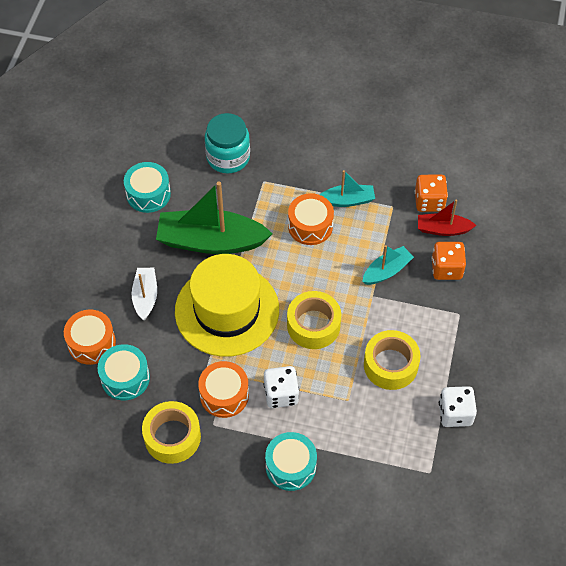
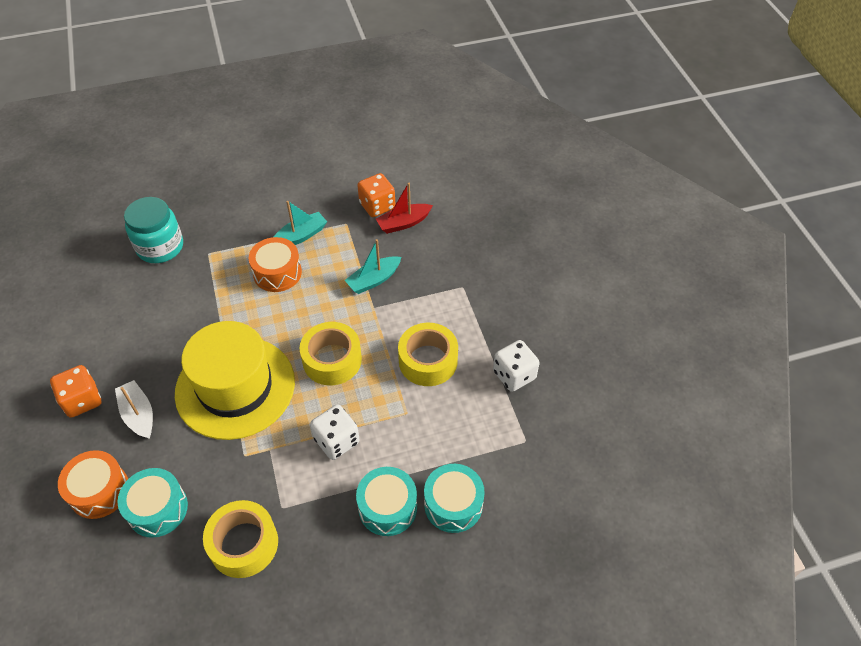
camera: 30 degrees left, 5 degrees down
(148, 194) = (91, 314): turquoise drum -> turquoise drum (453, 504)
(211, 241) = (183, 330): green boat -> none
(224, 395) = (277, 471): orange drum -> none
(386, 271) = (374, 280): turquoise boat -> turquoise boat turned 150 degrees counterclockwise
(446, 269) = (427, 254): orange dice -> orange dice (82, 400)

